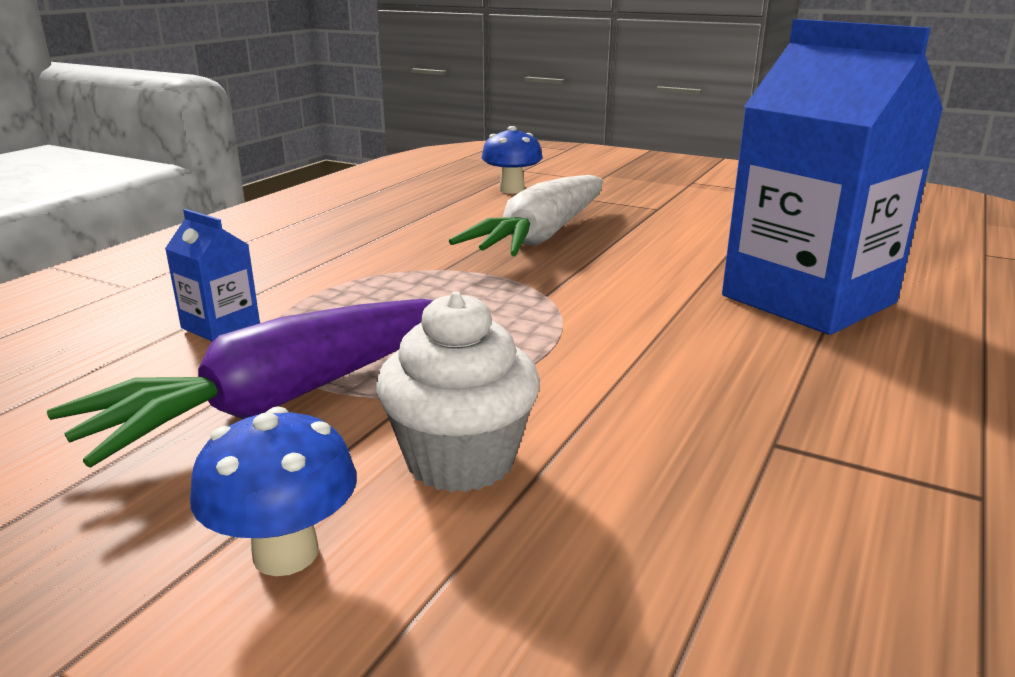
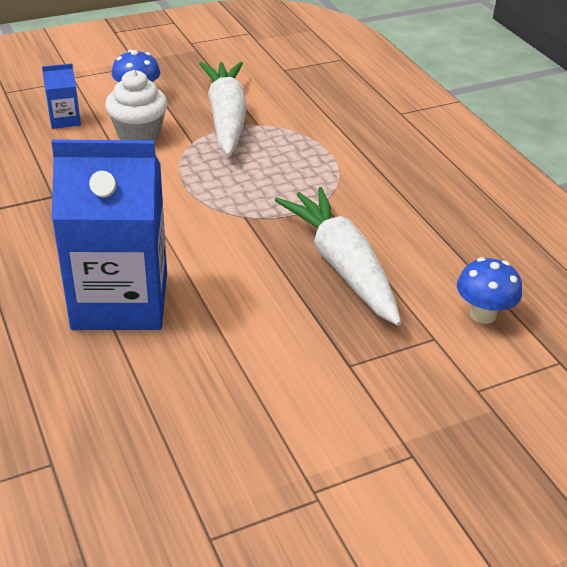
camera: 125 degrees right, 15 degrees up
(220, 326) = (317, 123): blue carton -> blue carton (64, 120)
(284, 399) = (226, 118): purple carrot -> white carrot

